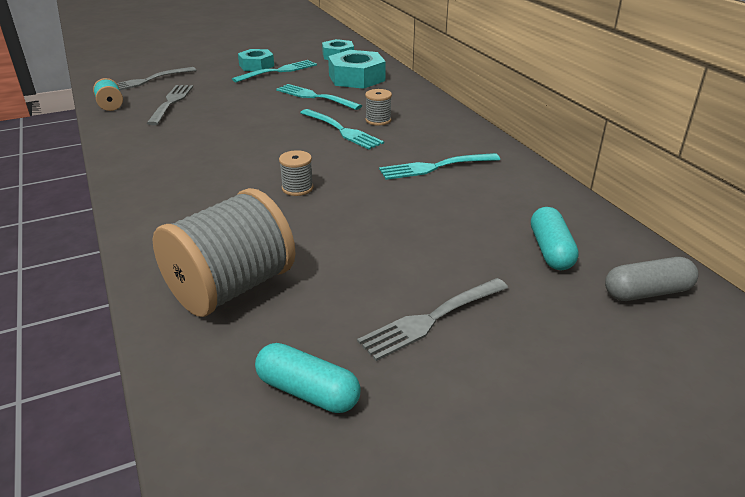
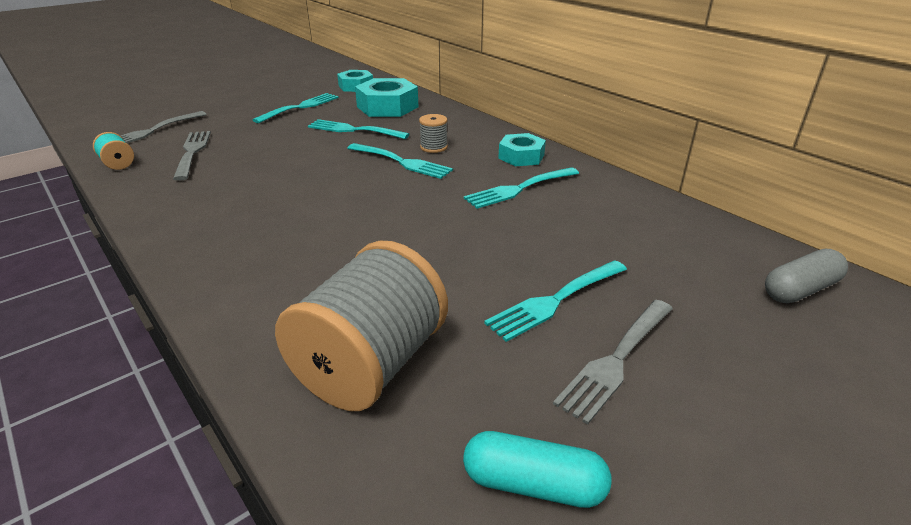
camera: 15 degrees left, 0 degrees up
(256, 65) = (273, 104): turquoise nut -> turquoise nut (521, 156)
(297, 188) = (387, 231): grey spool -> none
(408, 265) = (555, 301): none -> turquoise fork
(550, 250) = (684, 260): turquoise capsule -> none

